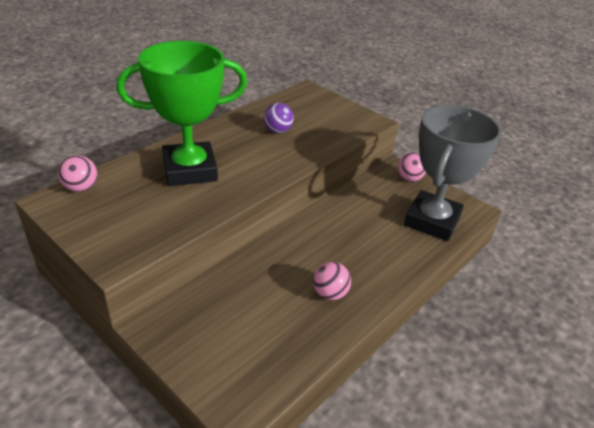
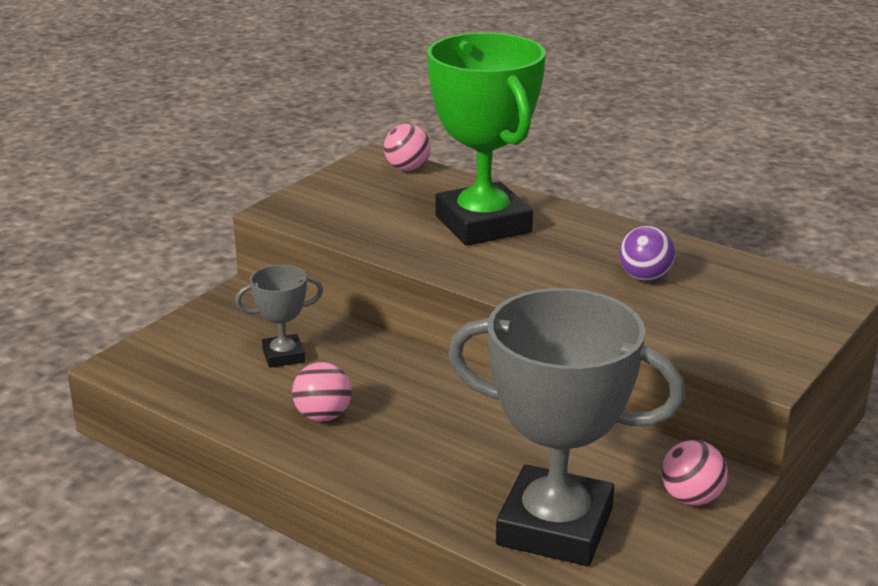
camera: 85 degrees right, 10 degrees down
(253, 307) = (283, 356): none -> grey trophy

